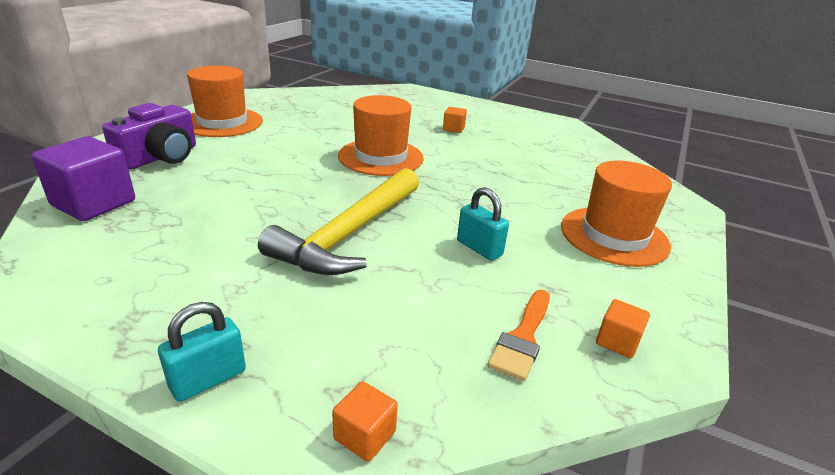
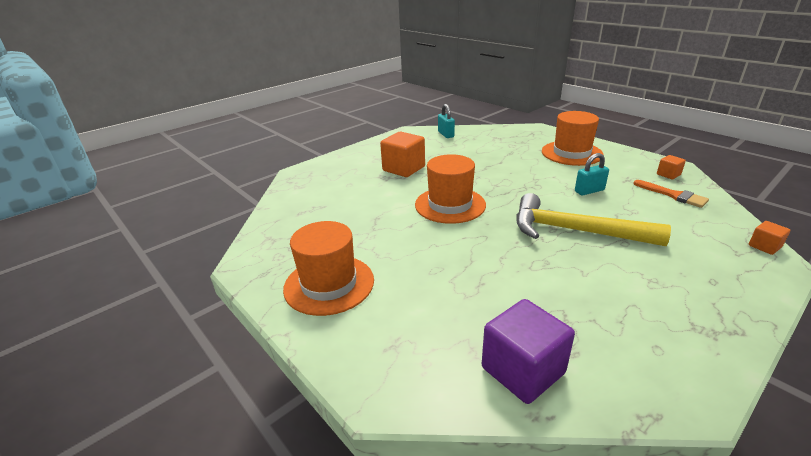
camera: 65 degrees left, 0 degrees up
(160, 157) = (414, 328): purple camera -> none
(208, 379) = (749, 293): turquoise padlock -> turquoise padlock (446, 134)
(350, 234) = (575, 231): yellow hammer -> yellow hammer turned 150 degrees clockwise
(453, 129) = (403, 169): orange cube -> orange cube, size x2.04

